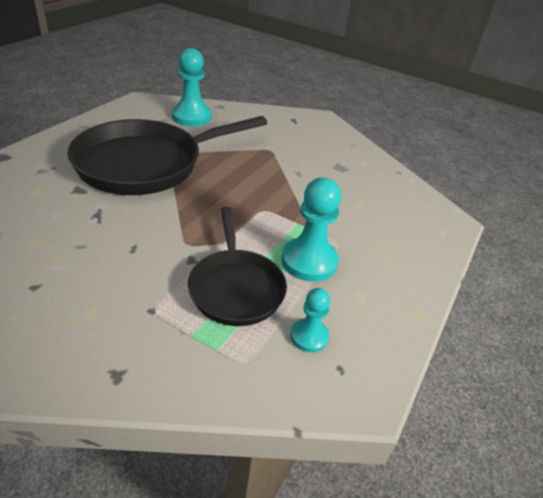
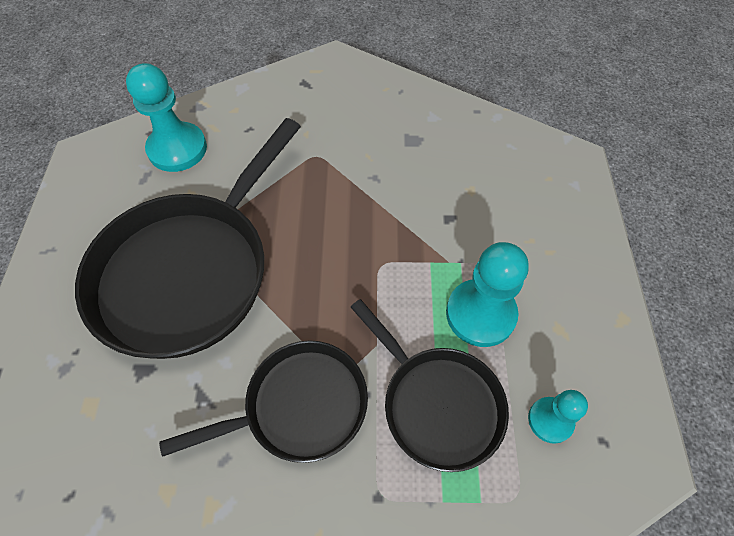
camera: 25 degrees left, 20 degrees up
(147, 245) = (298, 406): none -> black pan

